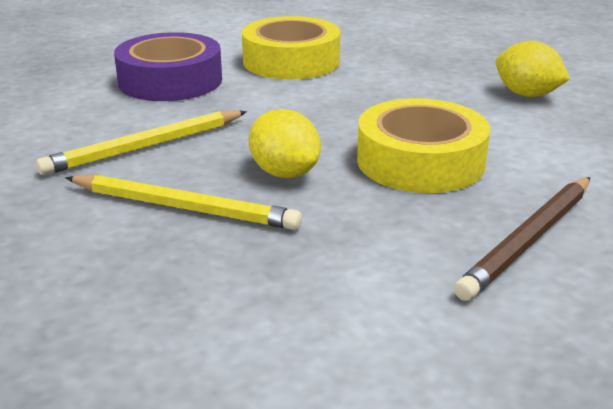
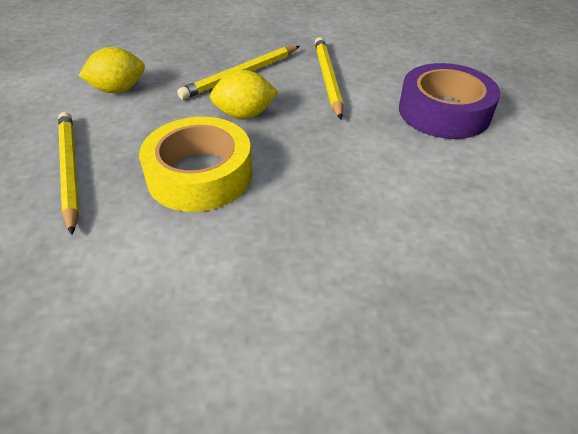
camera: 120 degrees right, 15 degrees up
(291, 61) = (463, 189): yellow tape -> none
(527, 94) = (252, 330): yellow lemon -> yellow lemon (118, 90)
(528, 240) = (69, 170): brown pencil -> yellow pencil

